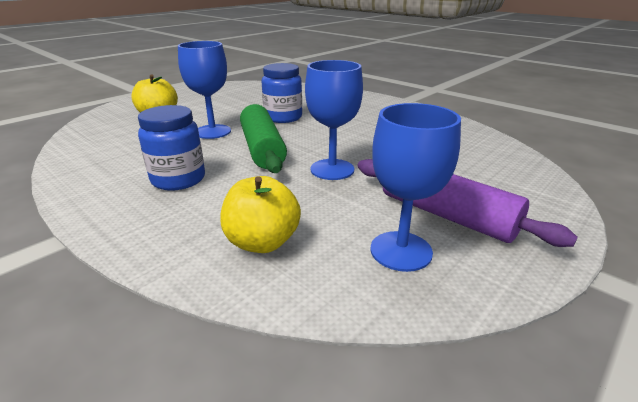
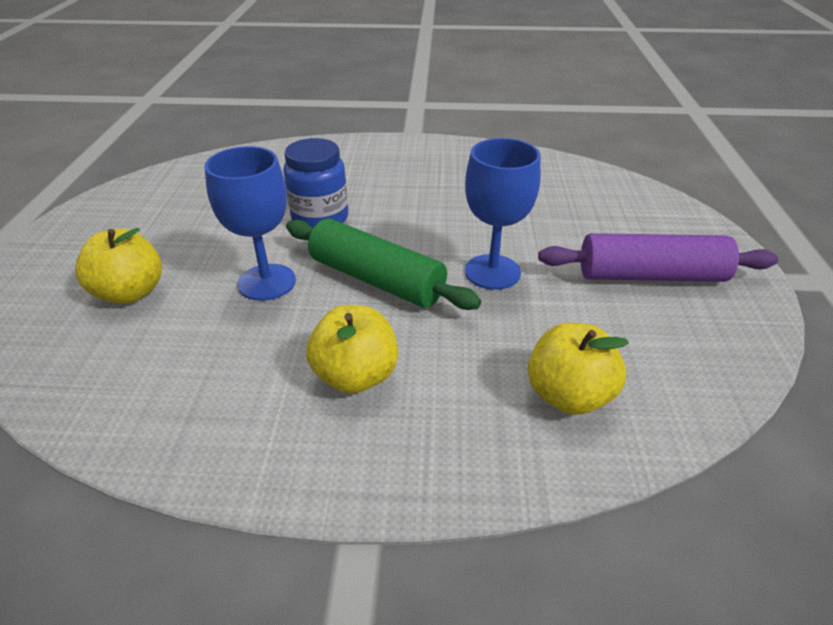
camera: 40 degrees left, 10 degrees up
(178, 179) = (355, 375): blue jar -> yellow apple
(401, 251) = (672, 333): blue goblet -> none

